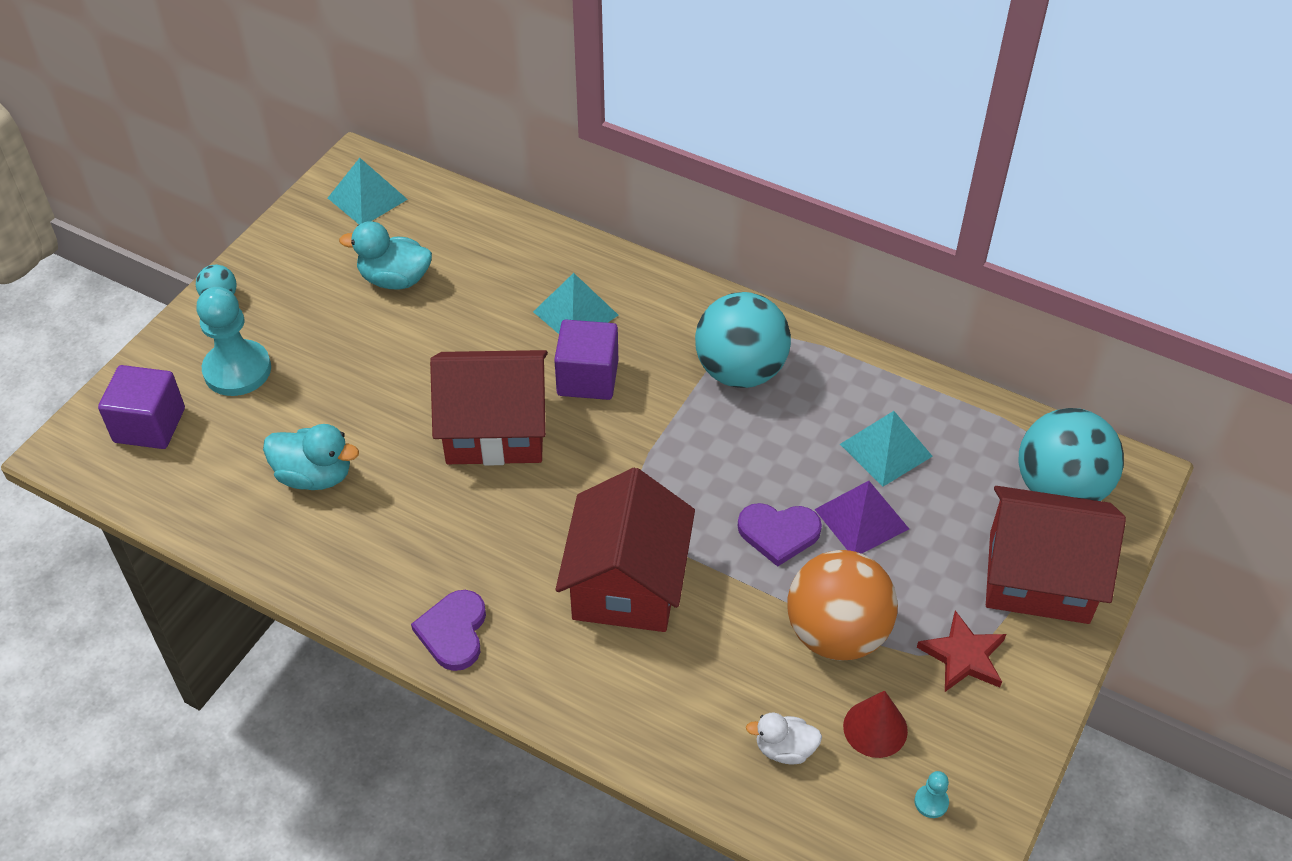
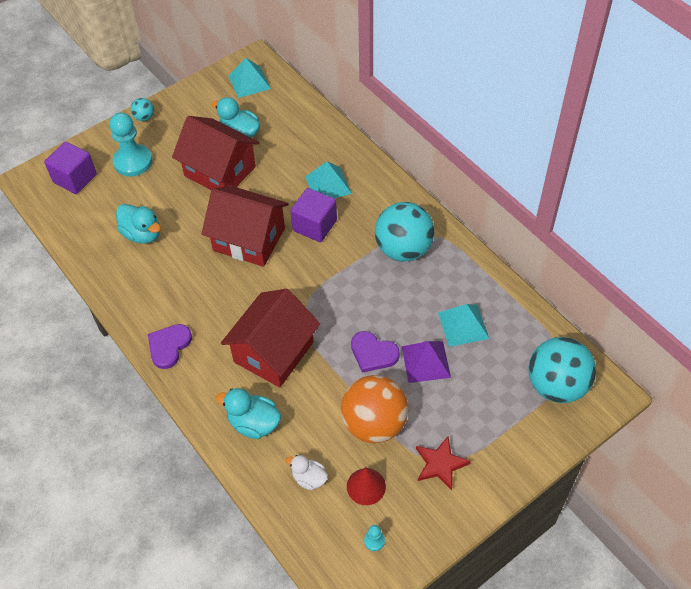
camera: 25 degrees right, 5 degrees up
(655, 700) = (254, 423): none -> turquoise duck
(1038, 577) = (512, 434): red house -> red house (220, 171)

